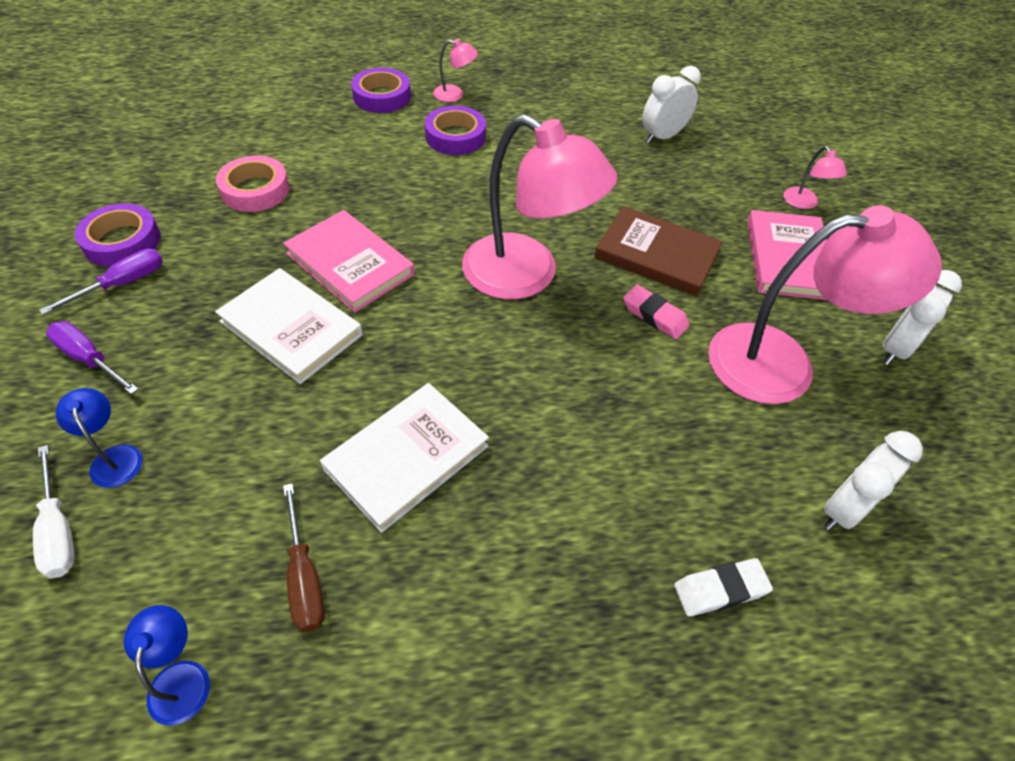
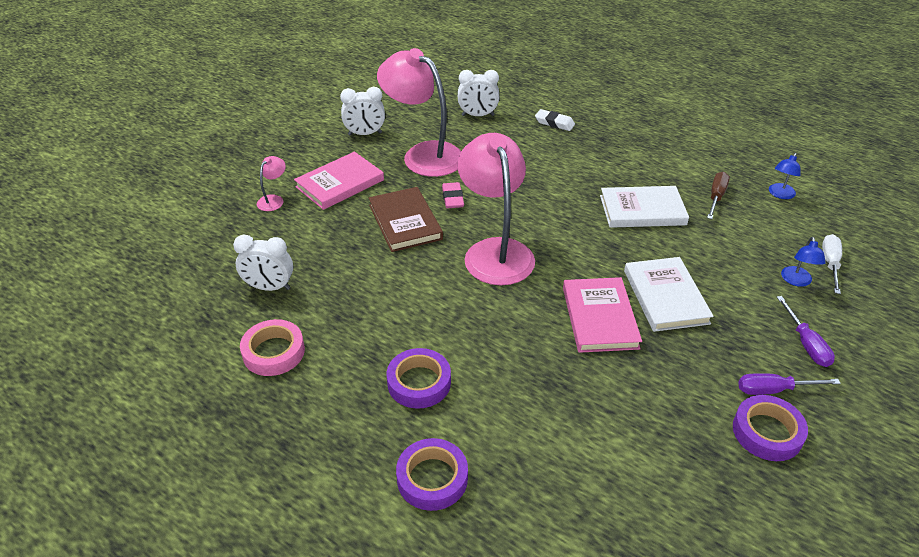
camera: 135 degrees left, 10 degrees down
(255, 190) = (632, 424): pink tape -> pink tape (273, 352)
(455, 94) = (362, 435): pink lamp -> none

